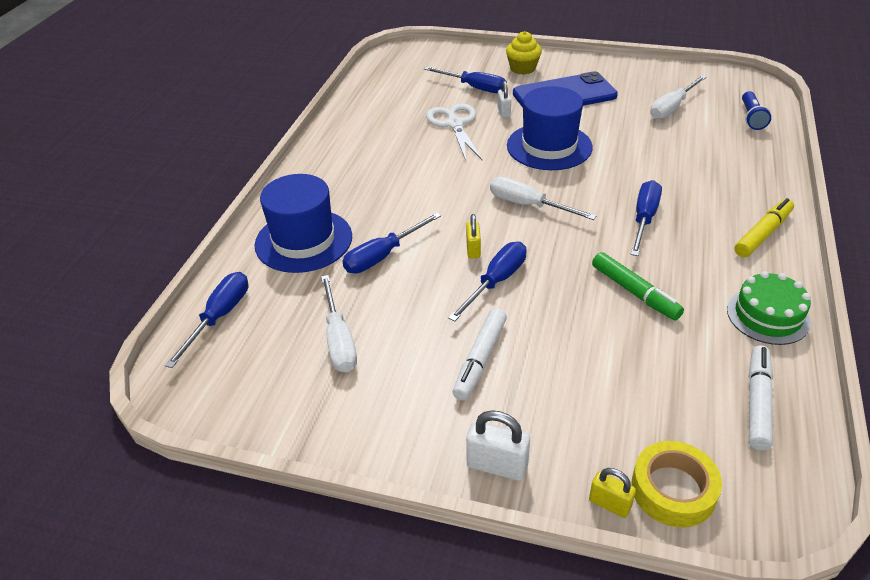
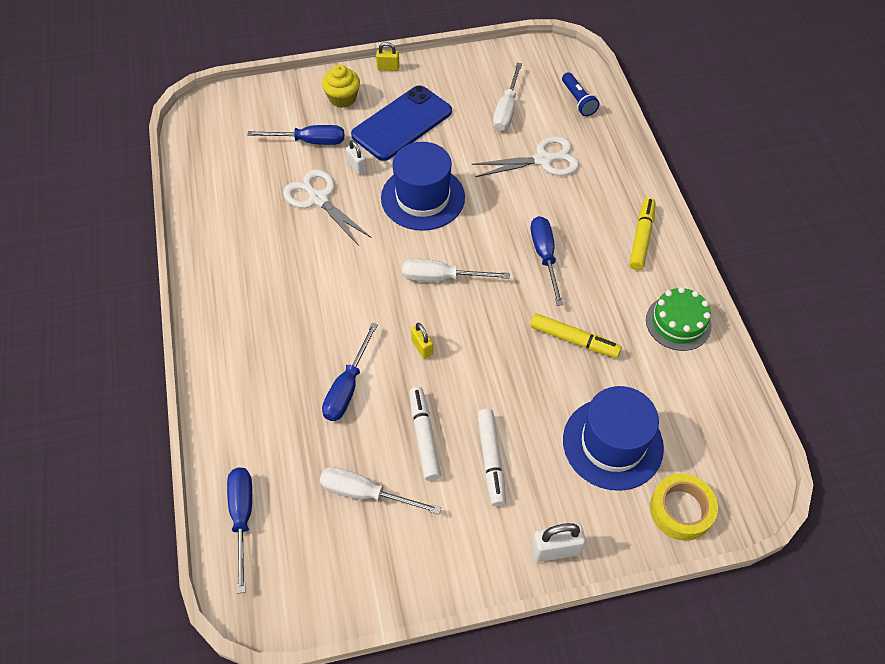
camera: 30 degrees left, 15 degrees up
(303, 240) = (262, 400): blue hat -> blue hat (612, 443)
(339, 340) = (365, 493): white screwdriver -> white screwdriver turned 150 degrees clockwise
(496, 282) = (461, 375): blue screwdriver -> none
(609, 504) = (646, 542): yellow padlock -> yellow padlock (388, 68)
(634, 292) = (574, 340): green marker -> yellow marker
(687, 150) = (543, 160): none -> white scissors
(757, 402) = (703, 408): white marker -> white marker (424, 436)

